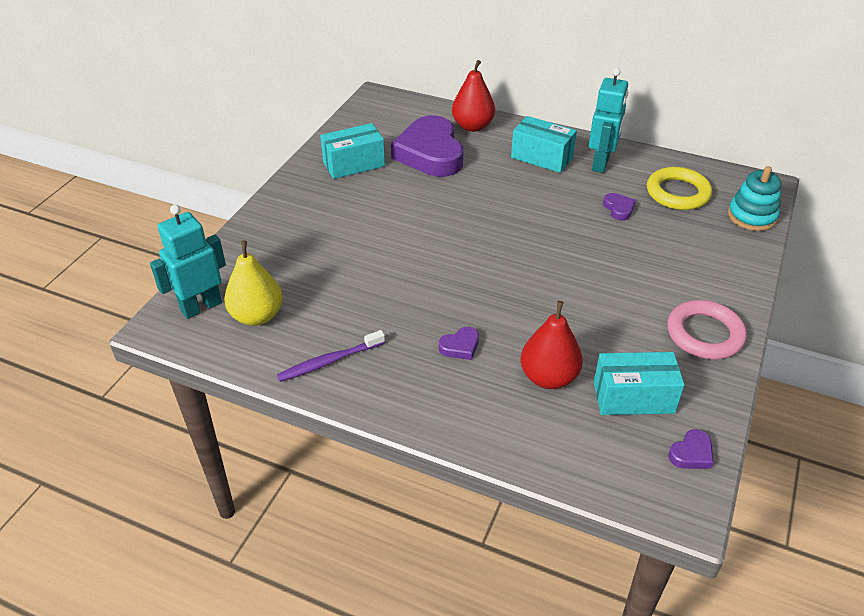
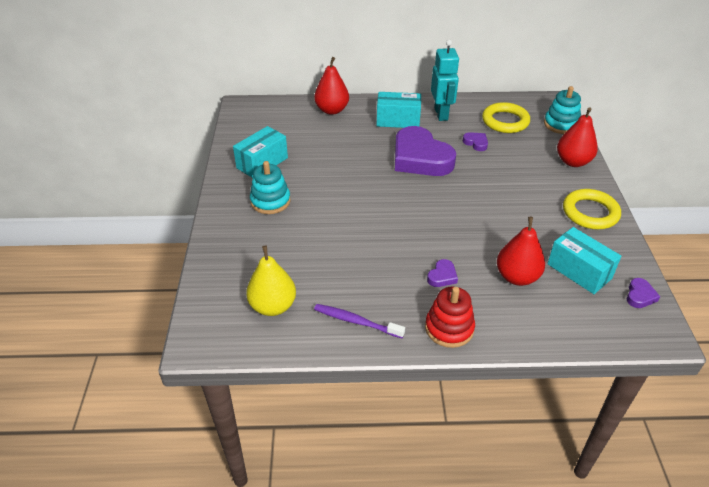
camera: 25 degrees left, 0 degrees up
(201, 307) = (220, 315): turquoise robot -> none
(329, 361) = (356, 321): purple toothbrush -> purple toothbrush turned 75 degrees clockwise
(333, 207) = (270, 201): none -> turquoise stacking toy
(424, 405) = (449, 328): none -> red stacking toy
(430, 153) = (315, 139): purple heart -> purple heart (420, 158)
(633, 397) = (579, 271): turquoise box -> turquoise box turned 75 degrees clockwise
(704, 334) = (590, 212): pink ring -> yellow ring
(731, 266) = (573, 162): none -> red pear

